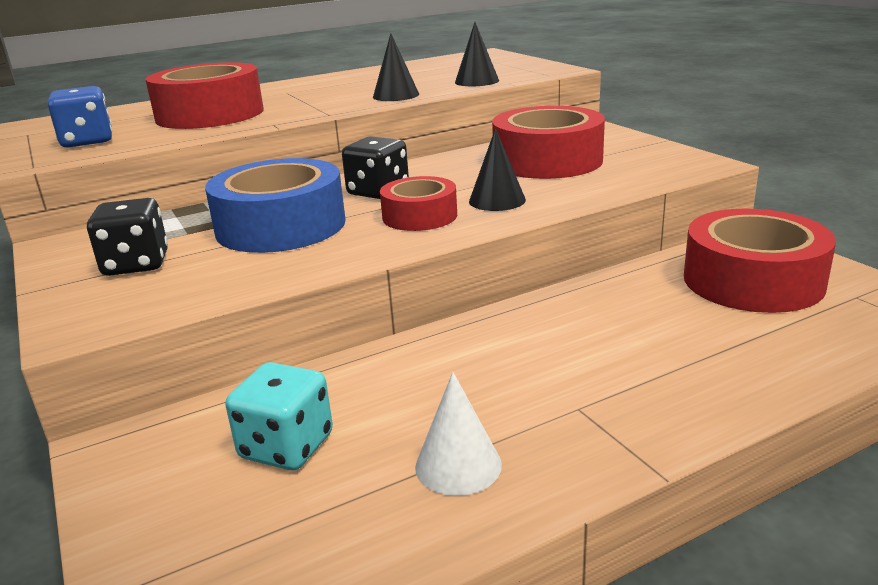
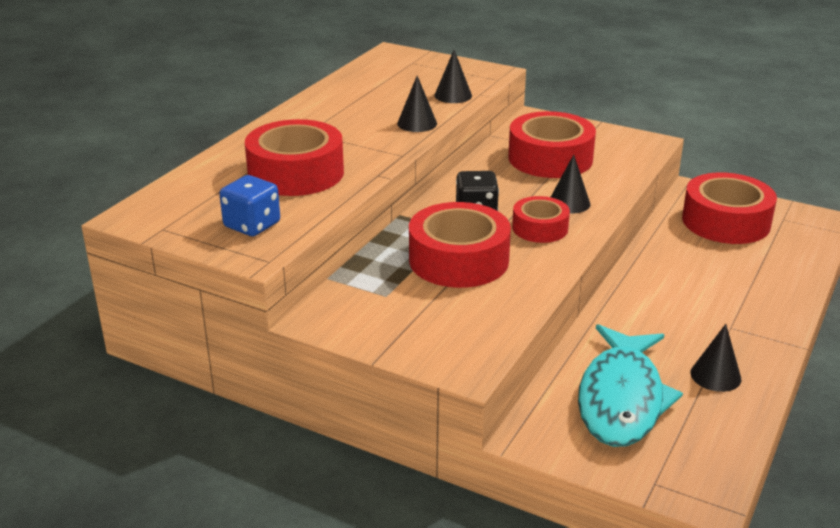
camera: 35 degrees left, 5 degrees up
(136, 264) = (413, 317): black dice -> none
(281, 226) = (458, 260): blue tape -> red tape
(286, 446) = (621, 399): turquoise dice -> turquoise fish
(458, 465) = (715, 375): white cone -> black cone

